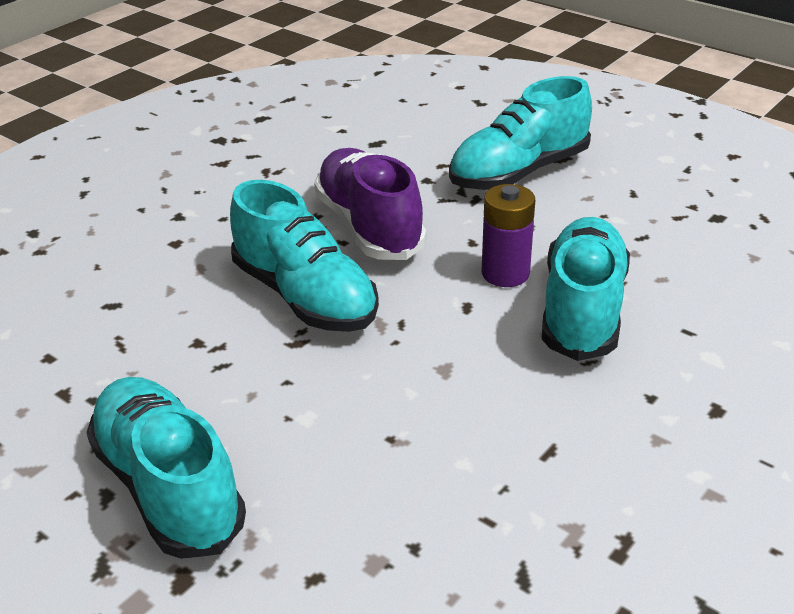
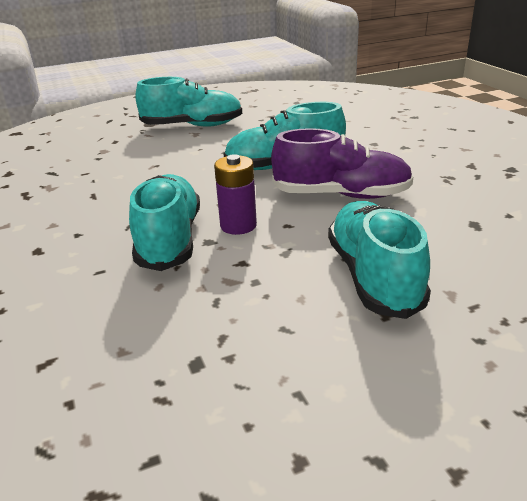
camera: 120 degrees right, 5 degrees down
(582, 310) = (170, 240): turquoise shoe -> turquoise shoe turned 135 degrees counterclockwise

